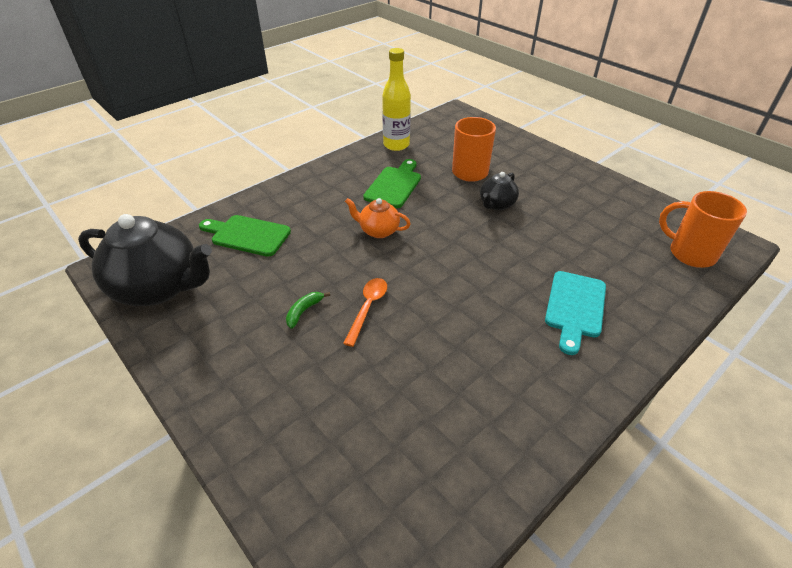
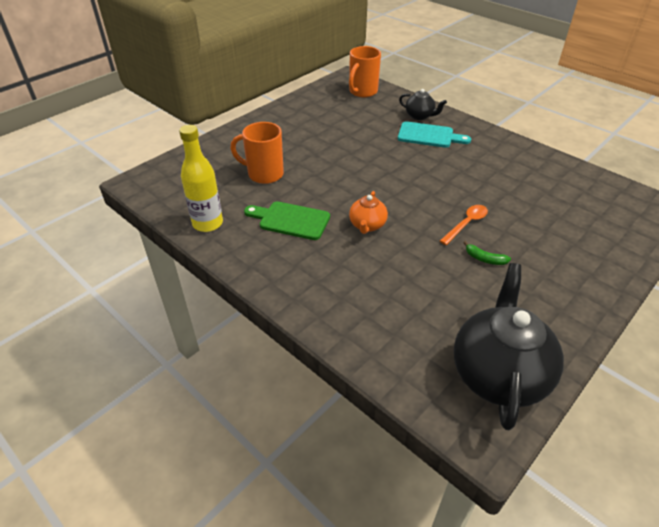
camera: 95 degrees left, 0 degrees up
(247, 235) = (395, 320): green cutting board -> none
(367, 308) = (466, 224): orange spoon -> orange spoon turned 120 degrees clockwise
(496, 204) = (317, 161): black teapot -> black teapot (420, 116)

